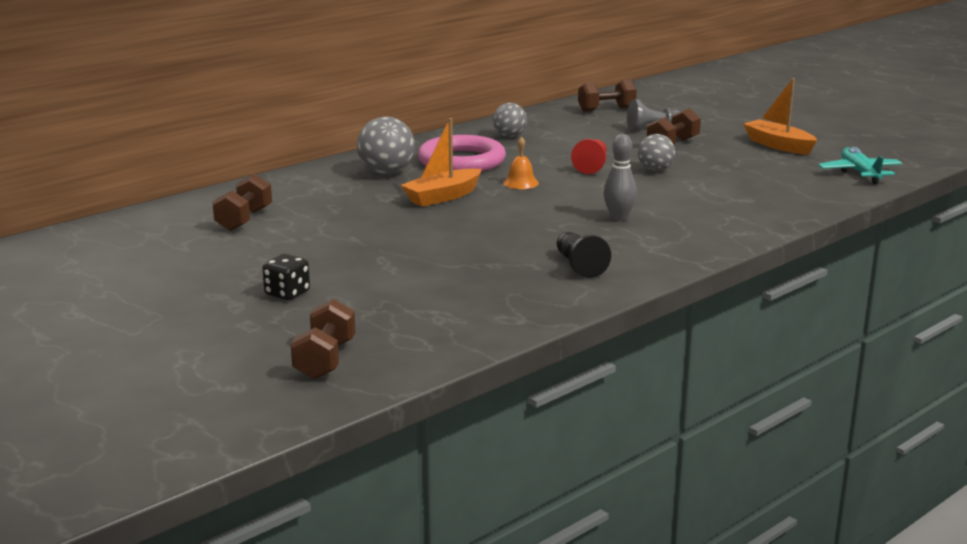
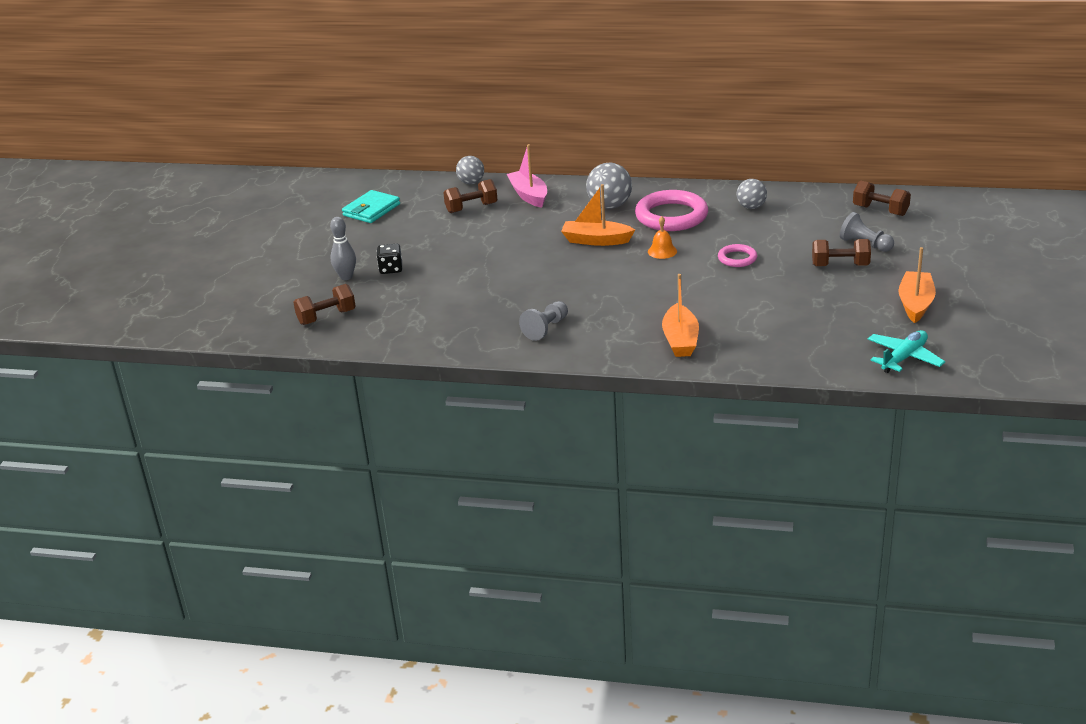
camera: 55 degrees right, 10 degrees up
(119, 261) = (371, 210): none -> turquoise wallet
(282, 192) = (529, 195): none -> pink boat
(579, 266) = (546, 328): black pawn -> grey pawn
(591, 166) = (737, 258): red pawn -> pink ring
(619, 218) = (649, 308): grey bowling pin -> grey bowling pin (346, 277)
(655, 170) = (768, 282): grey ball -> grey ball (471, 182)
(703, 225) = (680, 340): none -> orange boat

